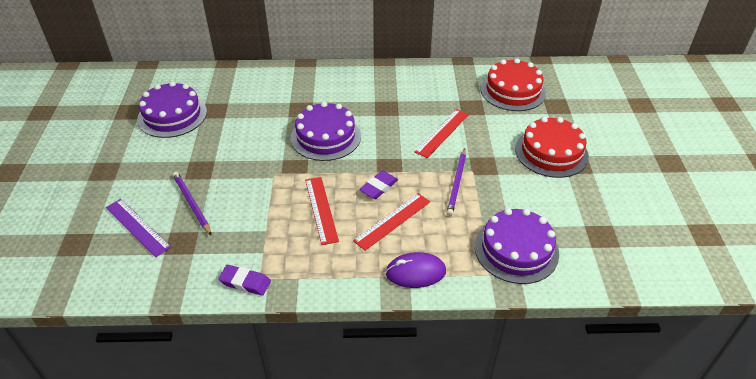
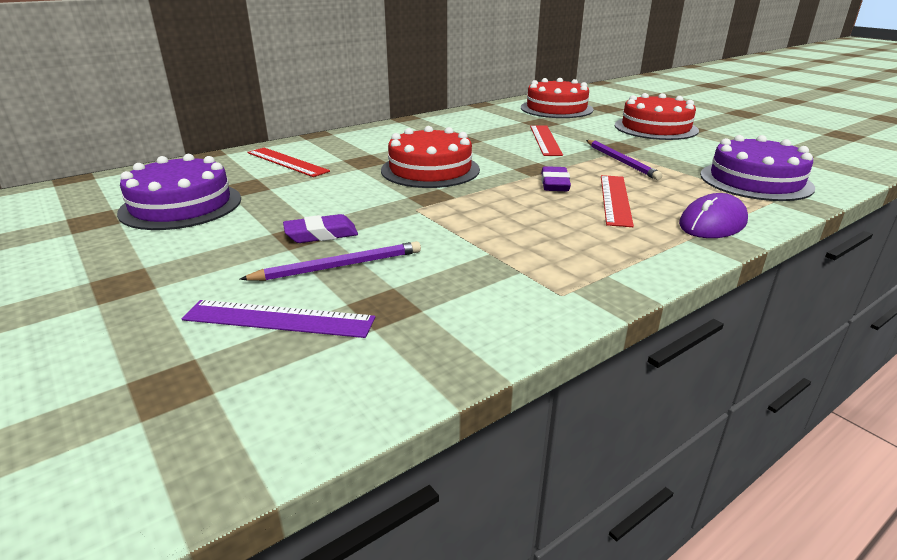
camera: 35 degrees left, 15 degrees down
(191, 204) = (339, 266): purple pencil -> purple pencil turned 135 degrees clockwise
(245, 282) = (550, 306): purple eraser -> purple eraser (321, 234)
(321, 209) = (525, 216): red ruler -> red ruler (287, 162)
(325, 137) = (430, 170): purple cake -> red cake

